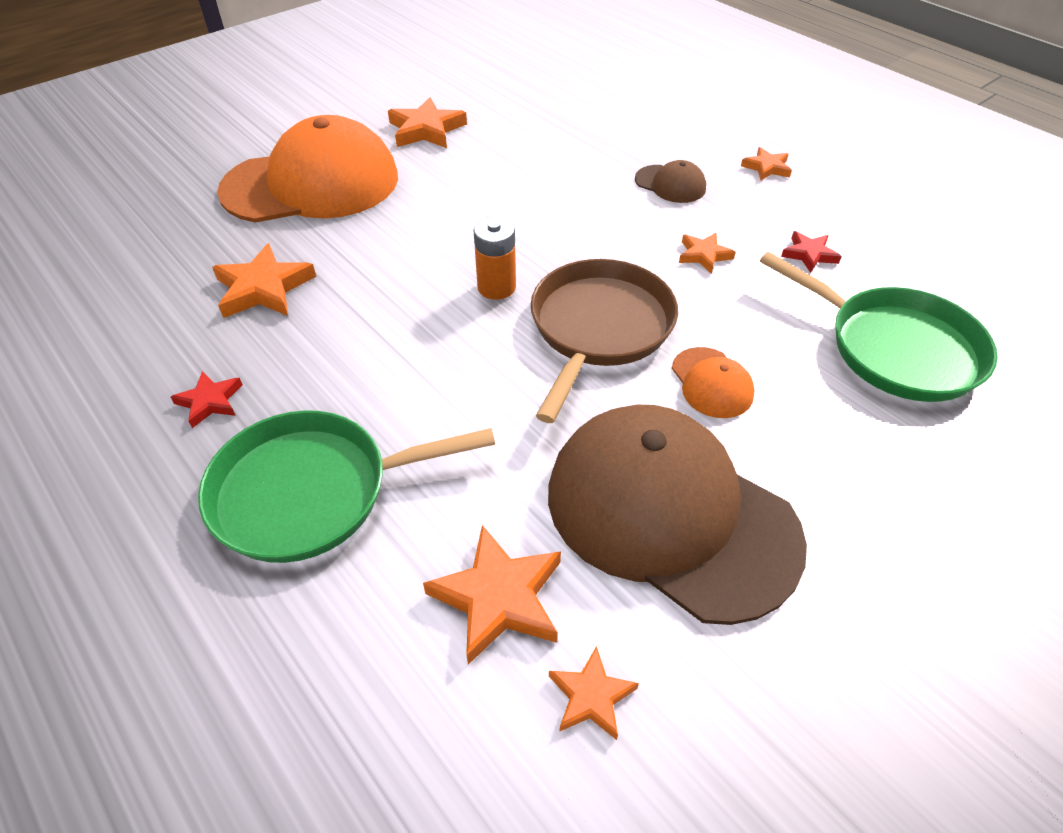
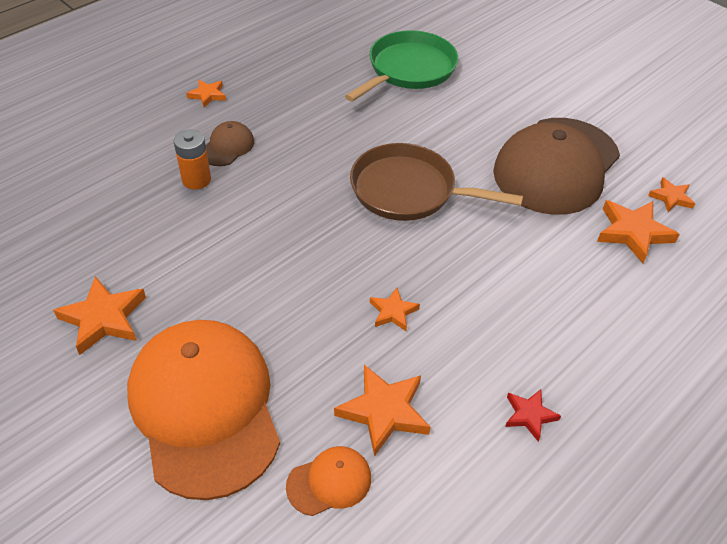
camera: 95 degrees left, 0 degrees up
(310, 492) = (593, 330): green pan -> none
(496, 287) = (368, 247): orange battery -> orange battery (196, 180)
(704, 255) = (322, 136): orange star -> orange star (393, 312)
(711, 383) = (452, 142): orange cap -> orange cap (329, 482)
(809, 254) = (319, 89): red star -> none

